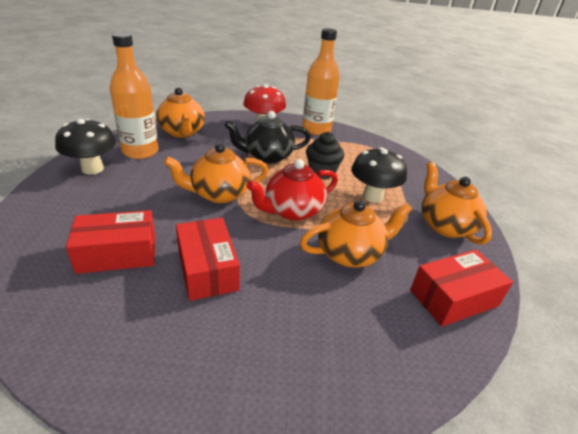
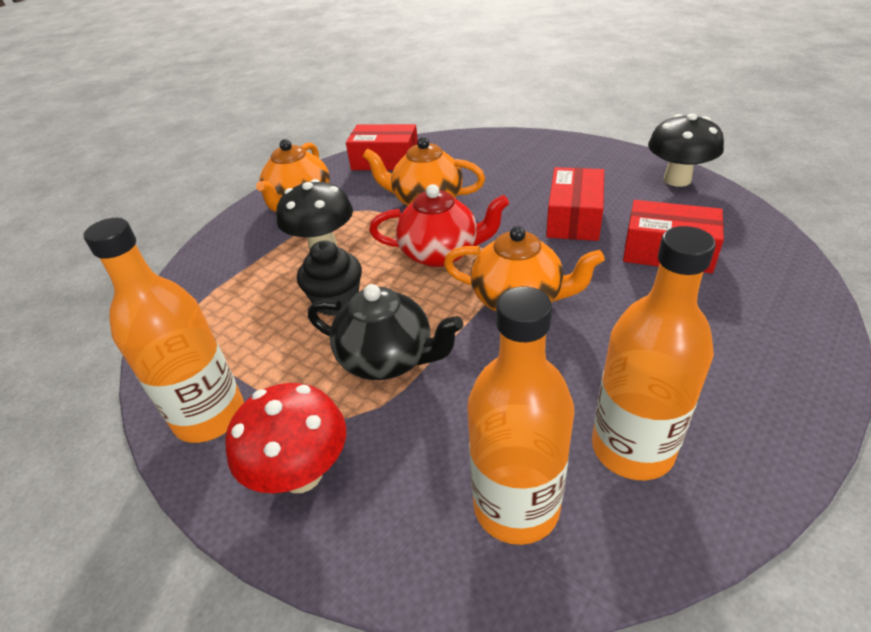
camera: 140 degrees left, 5 degrees up
(92, 169) = (732, 415): black mushroom -> black mushroom (677, 180)
(182, 132) = (516, 506): orange teapot -> orange bottle

